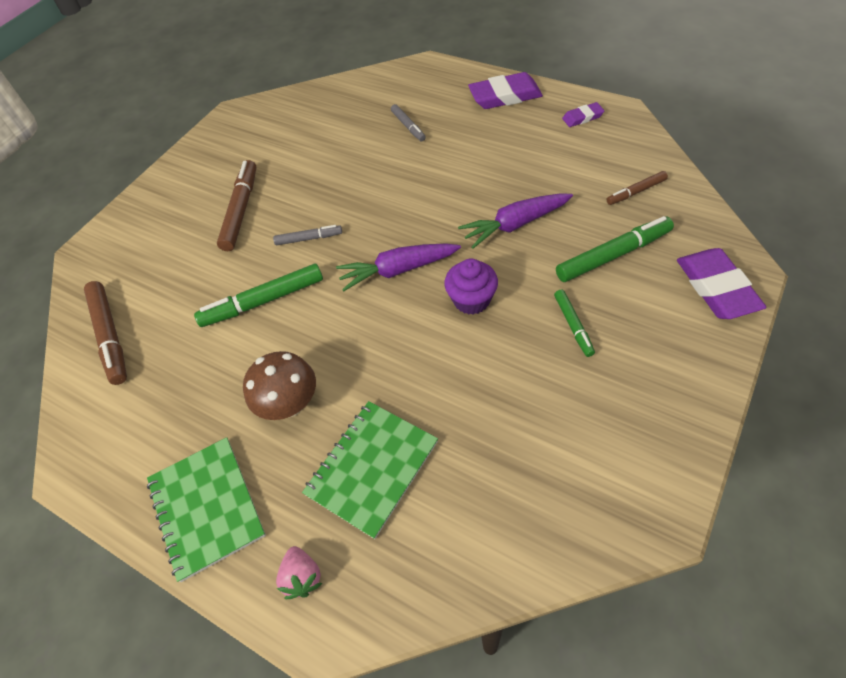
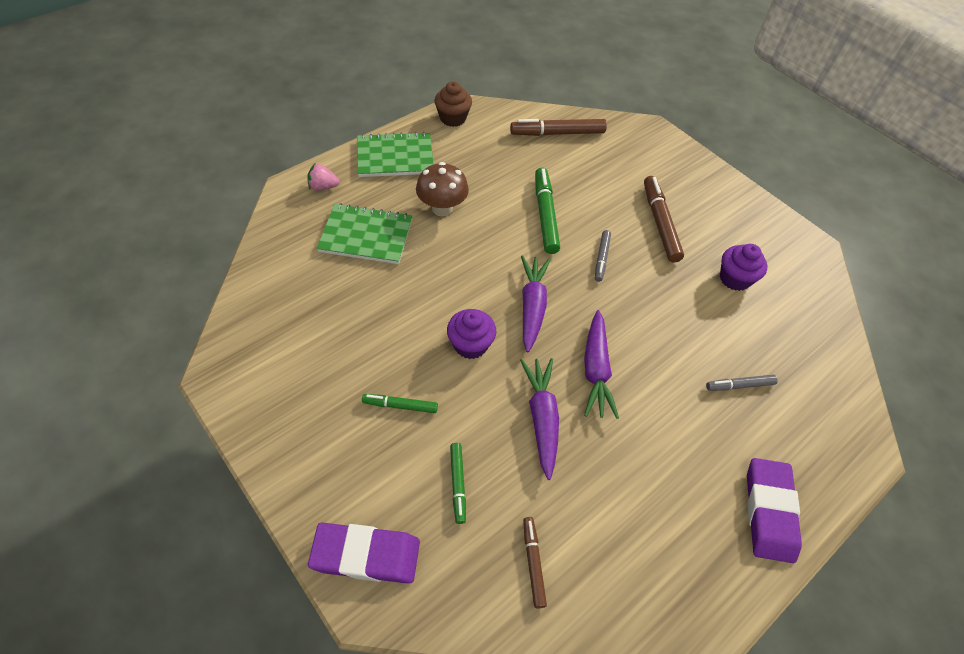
camera: 100 degrees right, 0 degrees up
(100, 469) = (453, 118): none -> brown cupcake
(241, 210) = (659, 223): brown marker -> brown marker turned 120 degrees counterclockwise
(294, 149) = (734, 278): none -> purple cupcake
(372, 468) = (366, 236): green notebook -> green notebook turned 45 degrees counterclockwise
(445, 206) = (595, 370): none -> purple carrot
(582, 117) = (692, 582): purple eraser -> none
(613, 255) = (458, 484): green marker -> green marker, size x0.57

